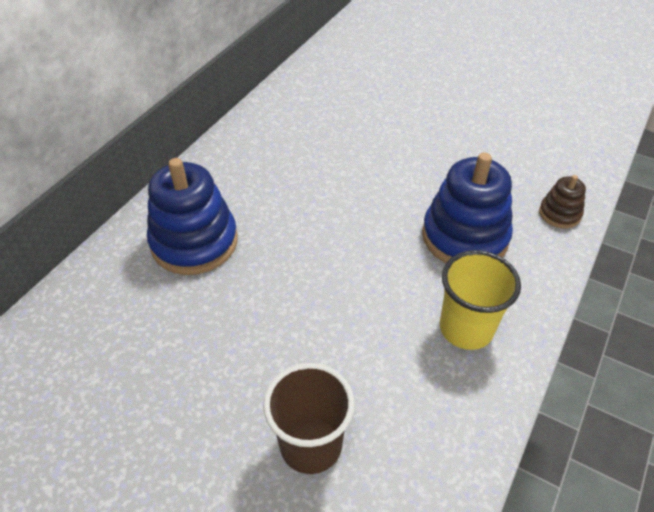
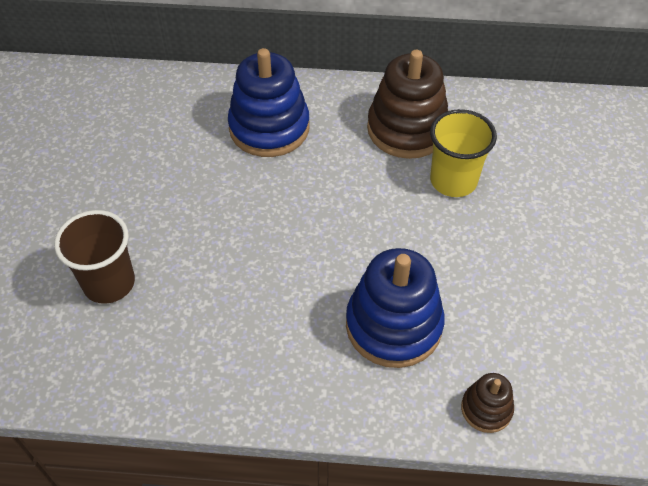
camera: 65 degrees right, 5 degrees up
(267, 155) = (407, 129): none -> brown stacking toy
(466, 328) = (273, 358): yellow cup -> yellow cup (453, 181)

